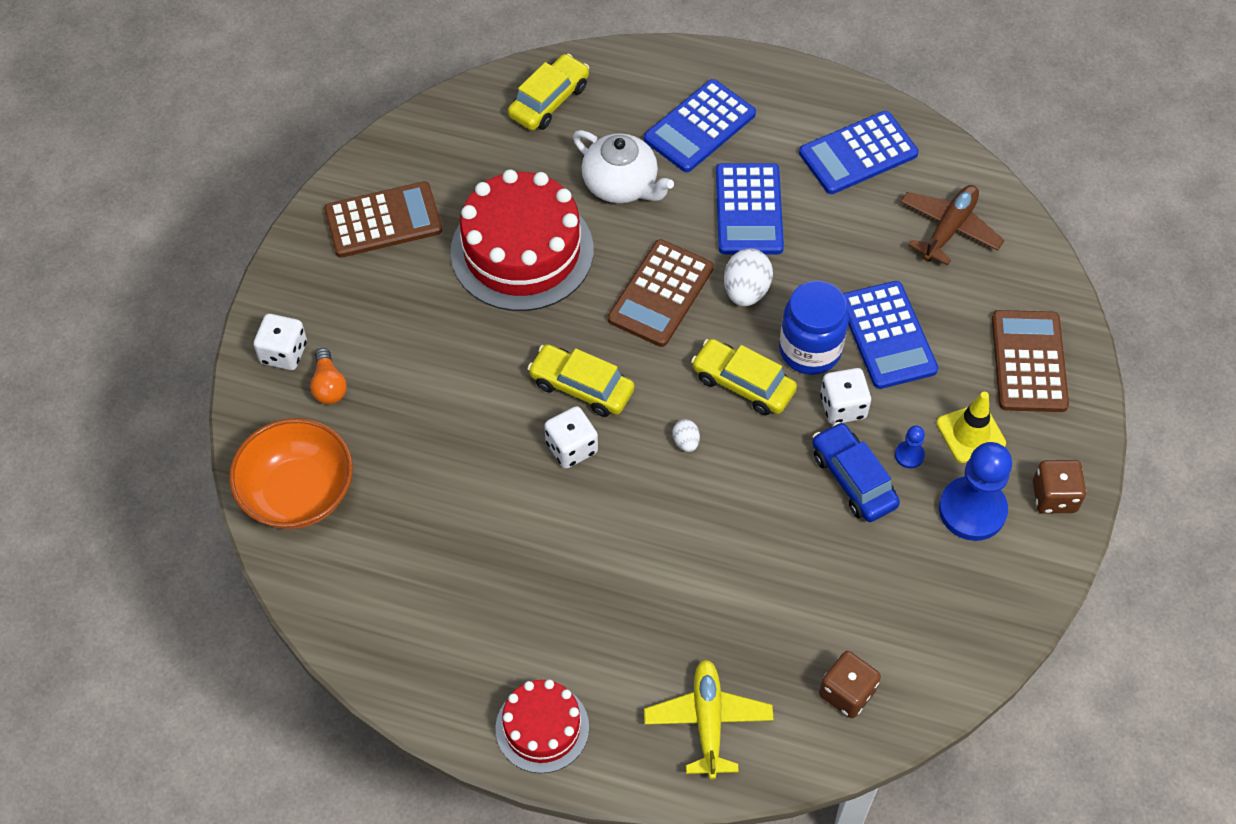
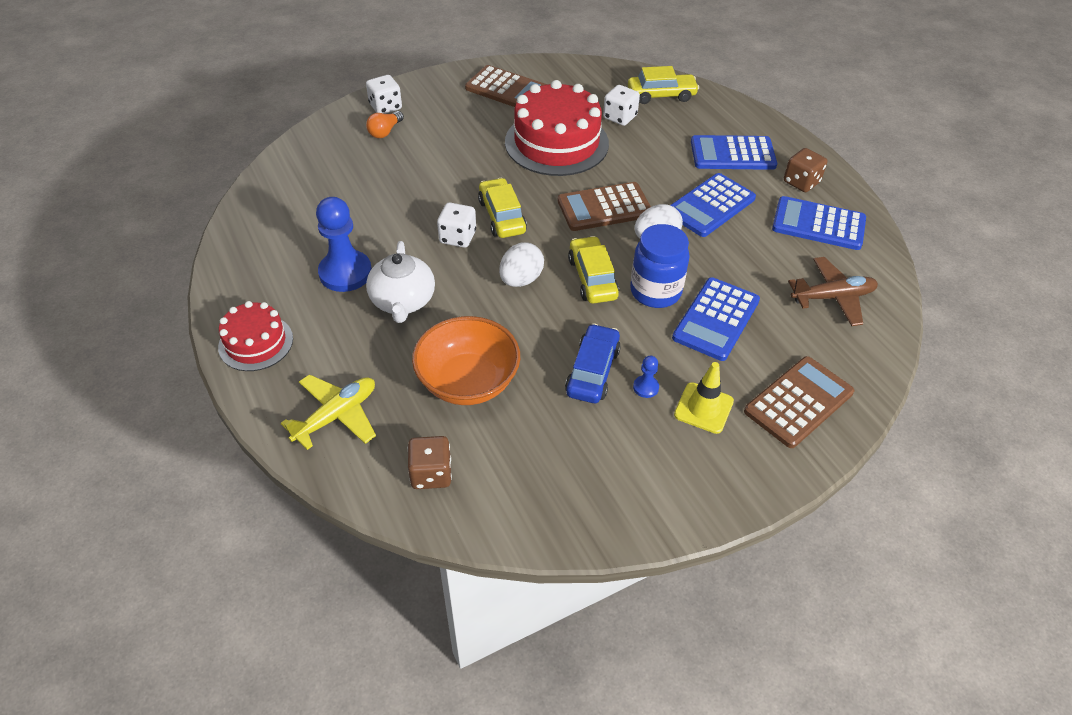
camera: 45 degrees right, 10 degrees down
(298, 493) = (307, 161): orange bowl -> orange bowl (468, 382)
(621, 185) = (650, 150): white teapot -> white teapot (403, 301)
(686, 442) = (521, 280): white egg -> white egg, size x1.89
(843, 407) = (637, 332): white dice -> white dice (620, 117)
(972, 510) = (647, 448): blue pawn -> blue pawn (345, 273)
(1054, 497) = (716, 488): brown dice -> brown dice (801, 182)

